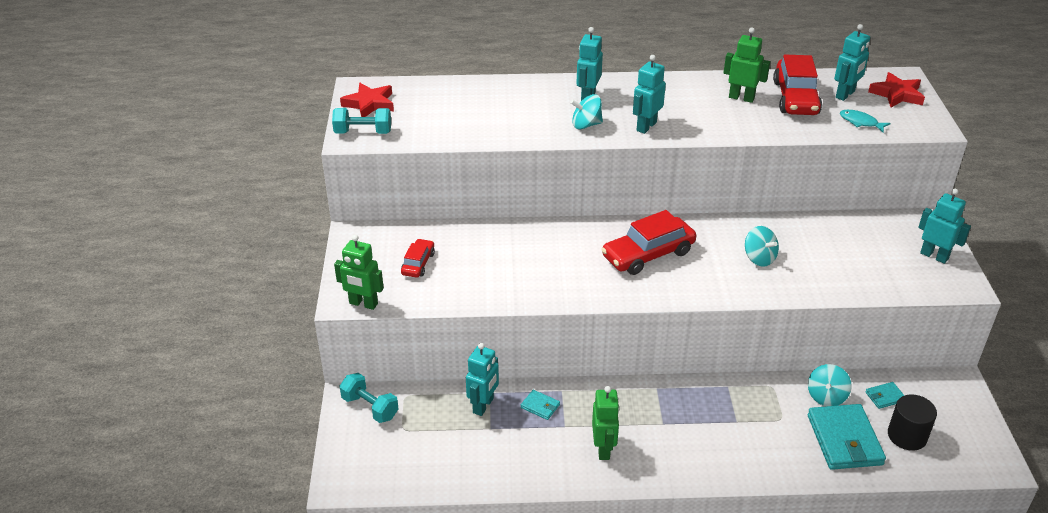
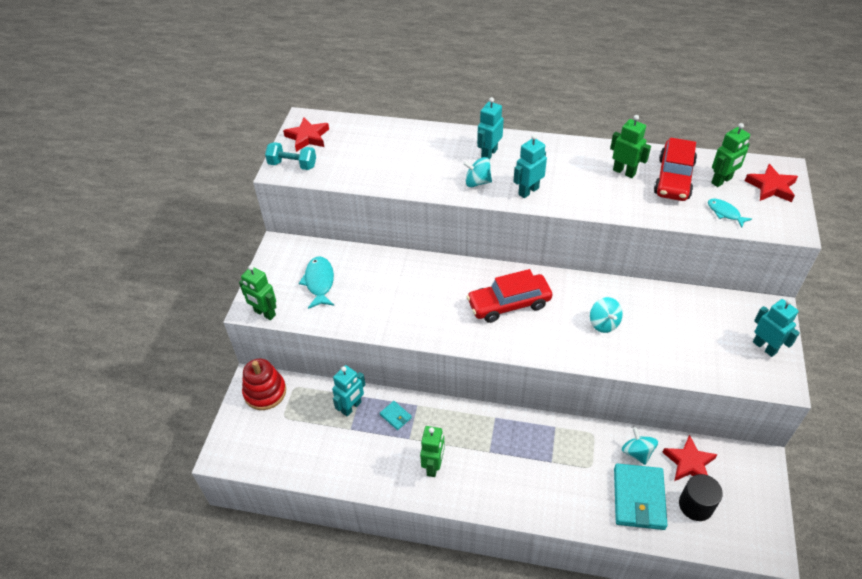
camera: 15 degrees right, 10 degrees up
(370, 407) = (265, 392): turquoise dumbbell -> red stacking toy
(418, 263) = (319, 282): red car -> turquoise fish
(826, 396) = (637, 452): turquoise spinning top -> turquoise spinning top turned 120 degrees clockwise
(845, 94) = (721, 181): turquoise robot -> green robot
(885, 397) = (689, 463): turquoise wallet -> red star

